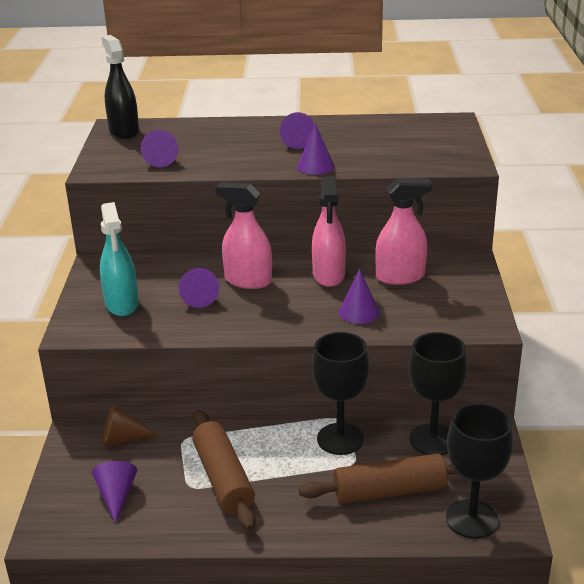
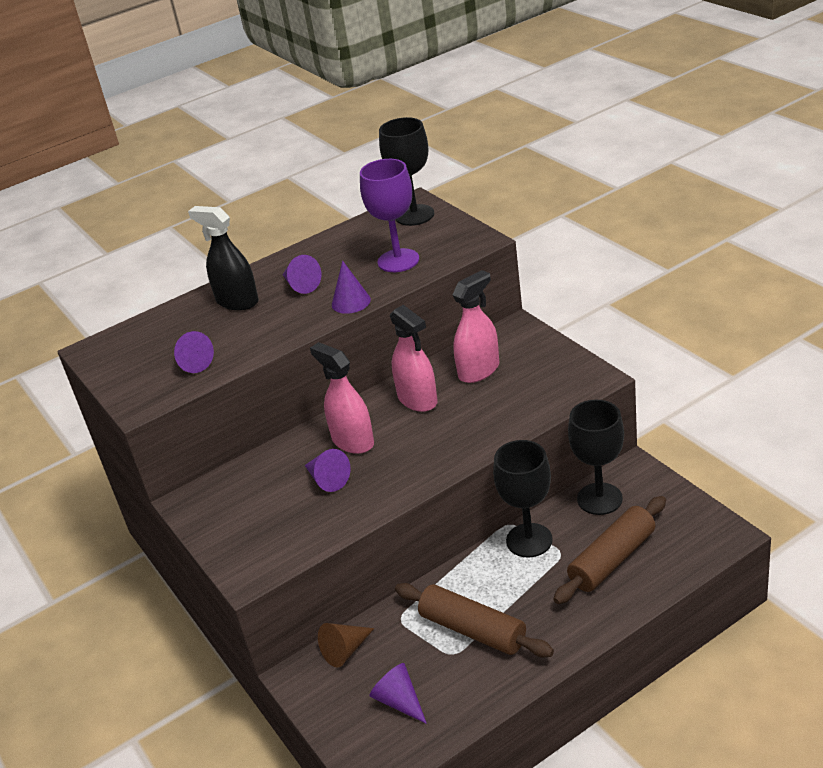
camera: 30 degrees left, 5 degrees up
(122, 304) = (262, 524): turquoise spray bottle -> none
(124, 131) = (109, 351): black spray bottle -> black spray bottle (237, 301)
(248, 281) = (352, 441): pink spray bottle -> pink spray bottle turned 60 degrees clockwise
(359, 312) = (482, 419): purple cone -> none
(387, 153) = (398, 261): none -> purple goblet
(472, 519) = (692, 544): black goblet -> black goblet (414, 215)

